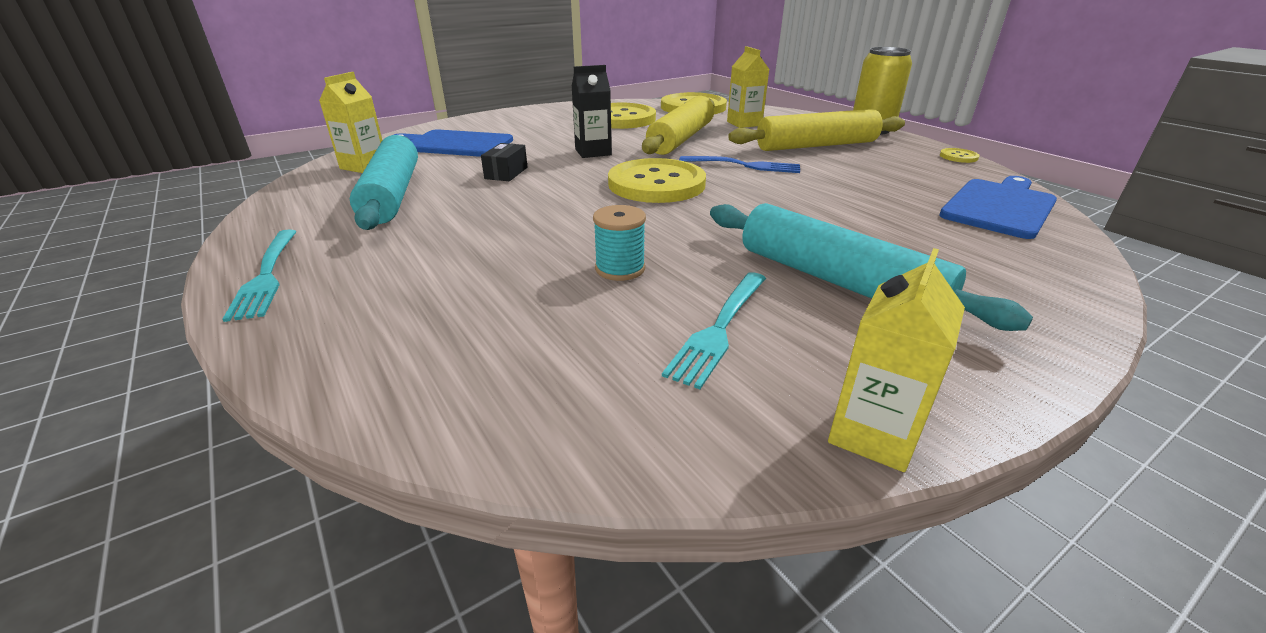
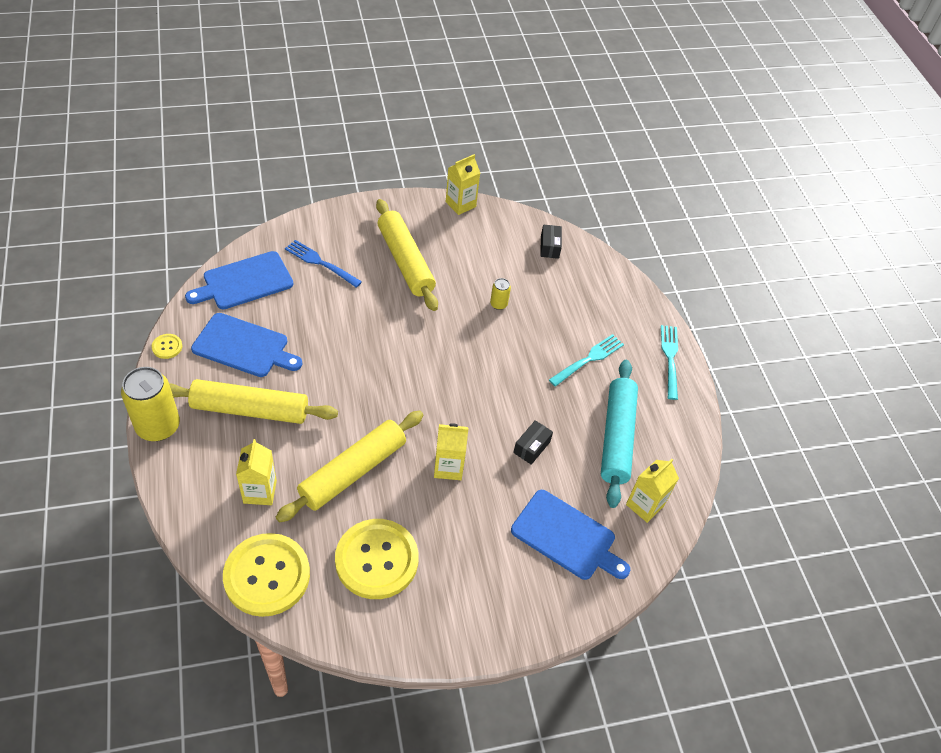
camera: 165 degrees left, 20 degrees up
(556, 398) = (549, 247): none -> black box
(593, 152) = (448, 467): black carton -> yellow carton
(620, 269) = (498, 304): turquoise spool -> yellow can
(656, 184) = (430, 387): yellow button -> none
(719, 328) = (477, 255): turquoise fork -> turquoise fork (588, 359)
(744, 165) = (345, 394): blue fork -> blue fork (320, 263)
(837, 281) = (405, 261): turquoise rolling pin -> yellow rolling pin
(893, 169) = (244, 346): none -> blue cutting board

